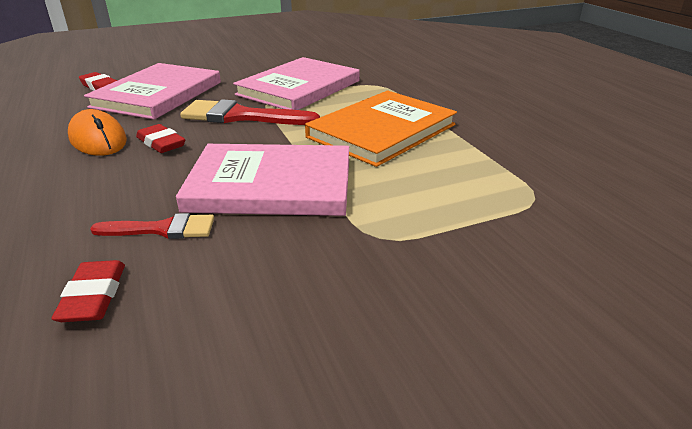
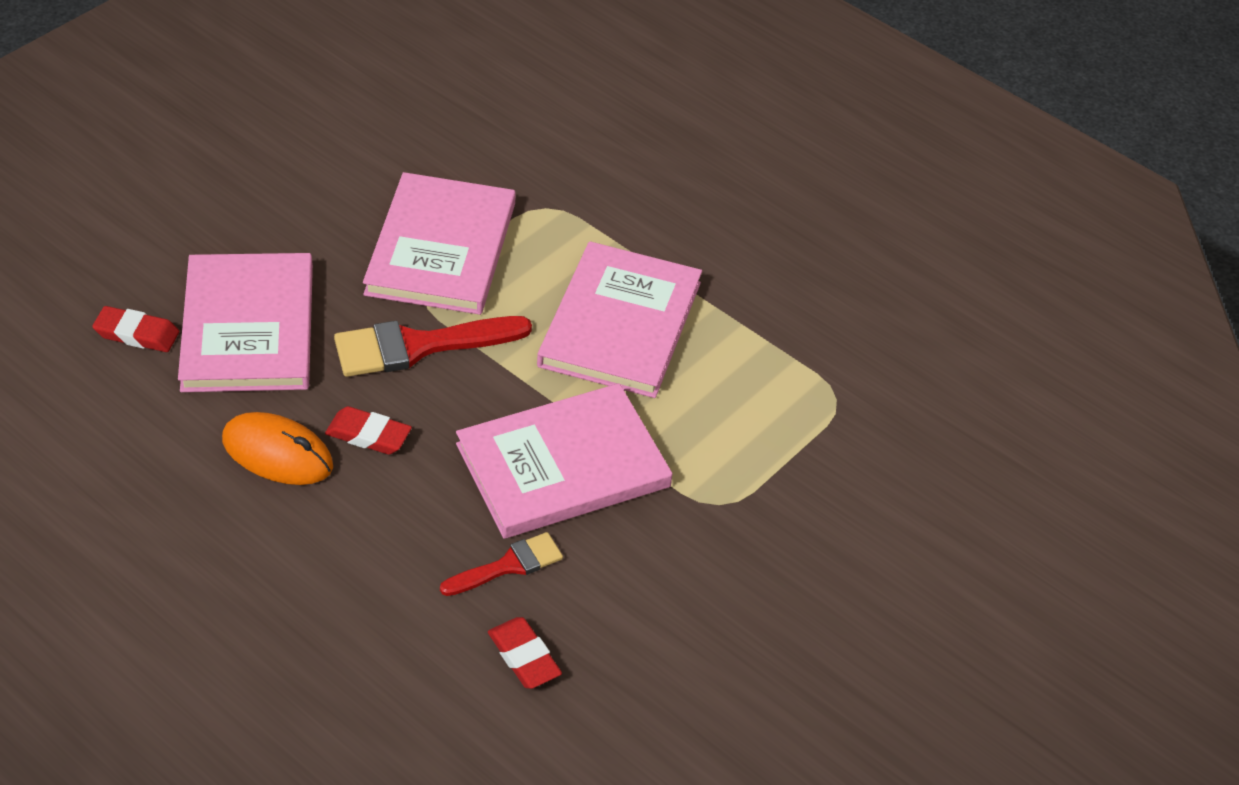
camera: 30 degrees left, 15 degrees up
(382, 131) = (620, 324): orange book -> pink book

